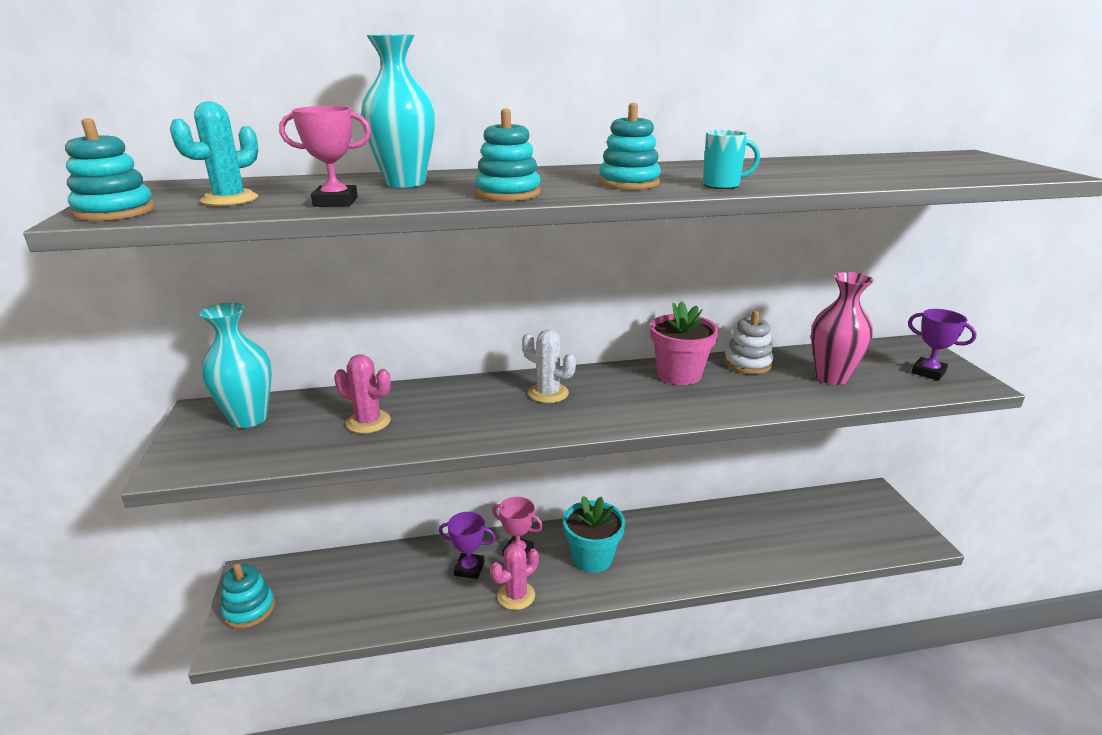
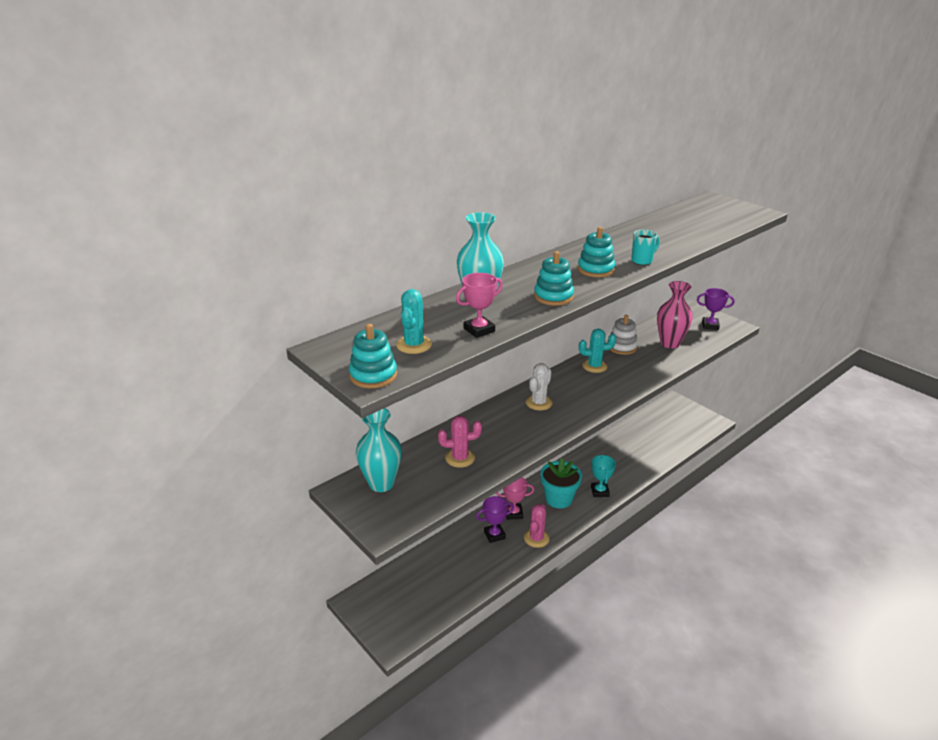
camera: 30 degrees left, 5 degrees up
(249, 609) = (381, 619): turquoise stacking toy -> none
(548, 393) = (539, 403): white cactus -> white cactus turned 60 degrees counterclockwise
(657, 571) = (600, 491): none -> turquoise trophy
(679, 374) = (594, 366): pink flower pot -> turquoise cactus

